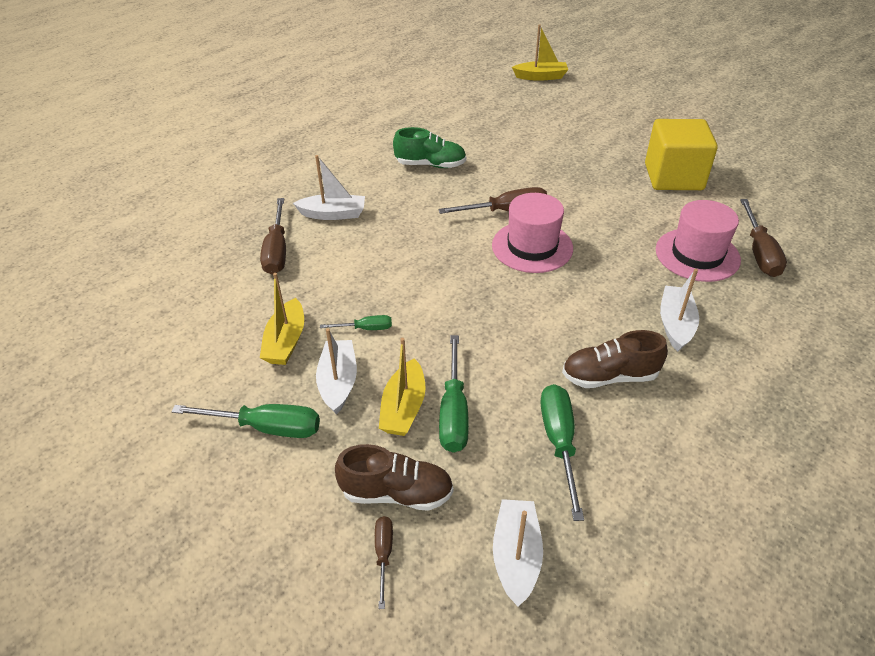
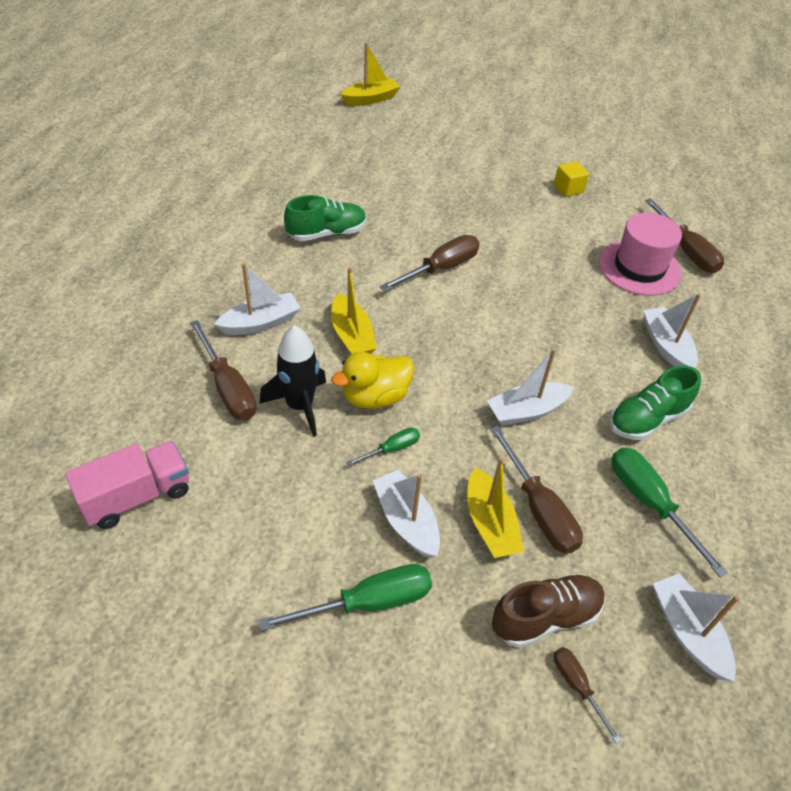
camera: 30 degrees left, 5 degrees up
(164, 301) = (137, 496): none -> pink truck
(286, 341) = (317, 495): yellow boat -> yellow boat (352, 336)
(319, 278) = (300, 406): none -> black rocket
(381, 288) = (375, 397): none -> yellow duck
(454, 412) = (539, 509): green screwdriver -> brown screwdriver
(500, 336) = (526, 411): none -> white boat
(532, 247) = (491, 302): pink hat -> none
(609, 376) = (647, 419): brown shoe -> green shoe
(673, 177) = (568, 189): yellow cube -> yellow cube, size x0.44

